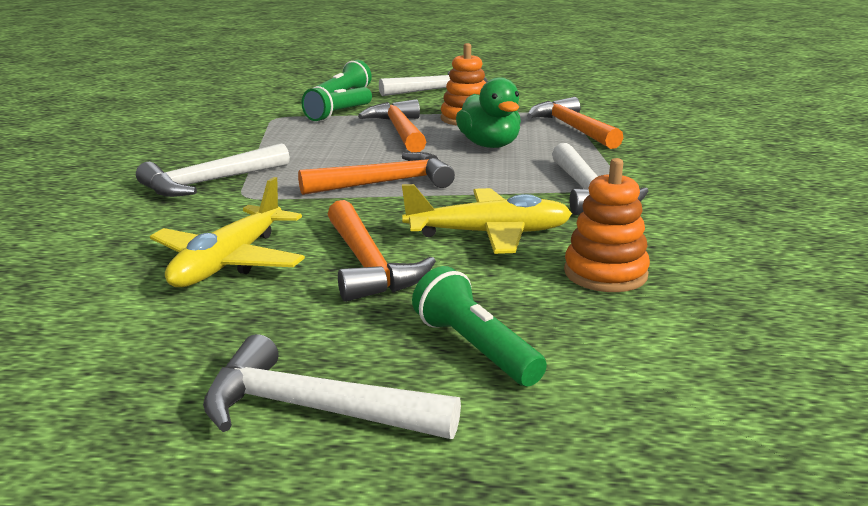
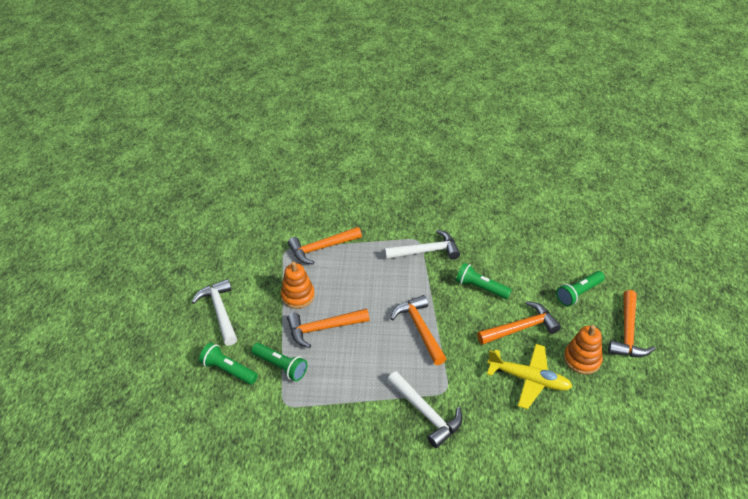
camera: 90 degrees left, 20 degrees up
(314, 409) = (627, 332): white hammer -> orange hammer
(489, 145) = (353, 285): green duck -> none
(489, 234) = (481, 288): yellow plane -> green flashlight
(605, 273) = (513, 255): orange stacking toy -> orange stacking toy (582, 359)

